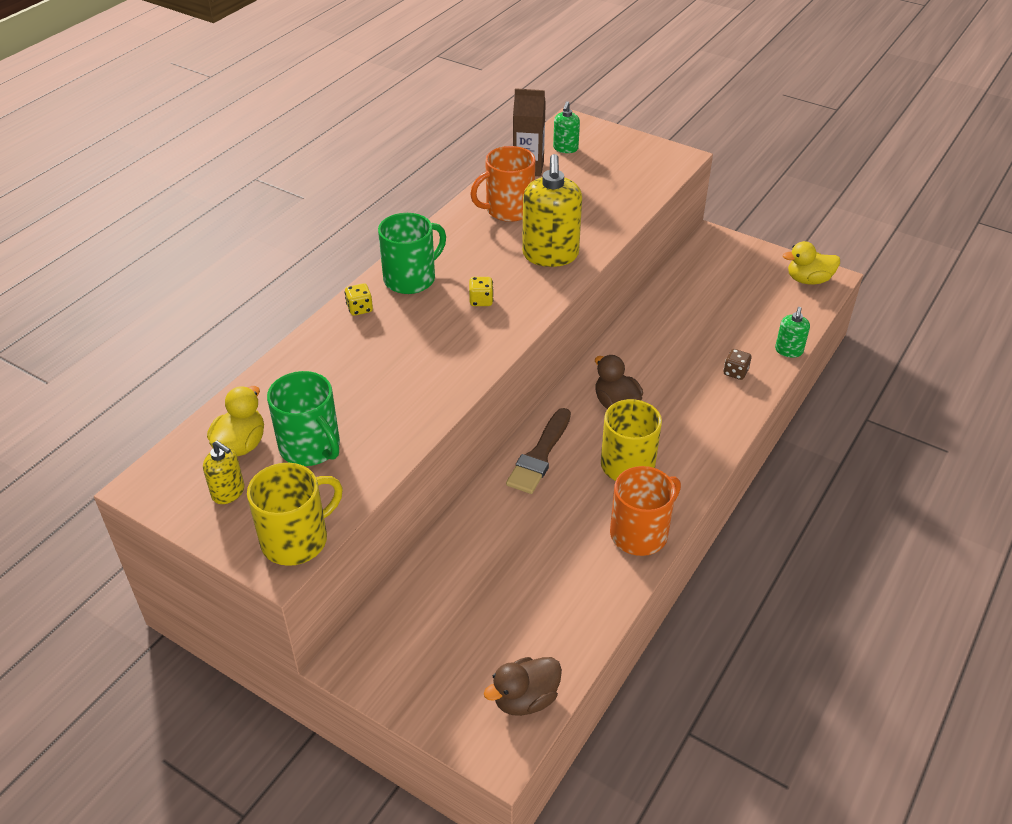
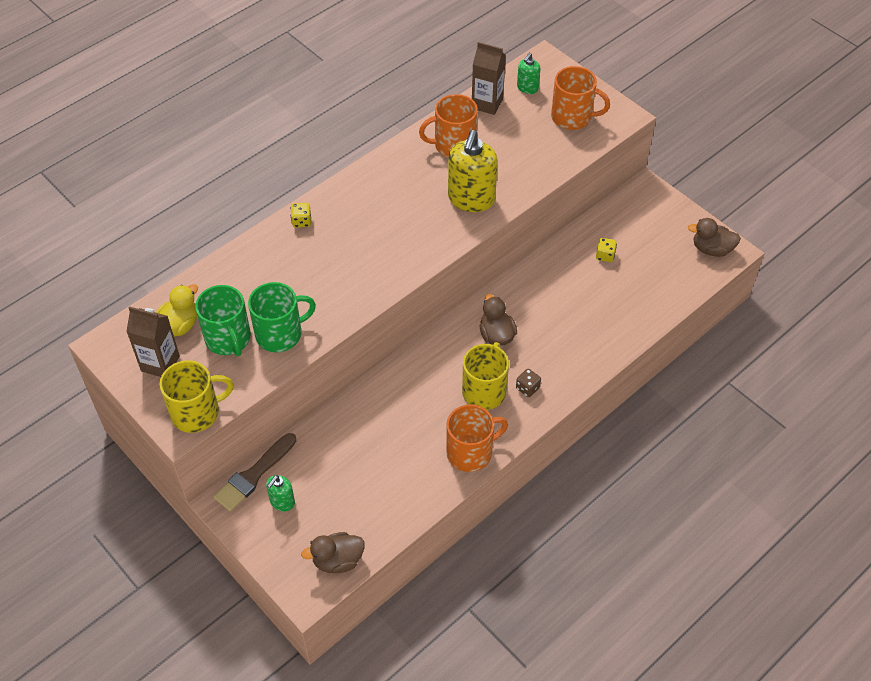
camera: 15 degrees right, 10 degrees up
(228, 492) = (160, 363): yellow soap dispenser -> brown carton
(411, 279) = (350, 200): green mug -> green mug (280, 334)
(481, 301) = (399, 233): yellow dice -> yellow dice (605, 256)
(540, 455) = (418, 368): brown brush -> brown brush (253, 475)
(626, 166) = (572, 117): none -> orange mug
(735, 372) = (607, 327): brown dice -> brown dice (527, 388)
(788, 351) = (661, 316): green soap dispenser -> green soap dispenser (282, 502)
(808, 280) = (711, 249): yellow duck -> brown duck

